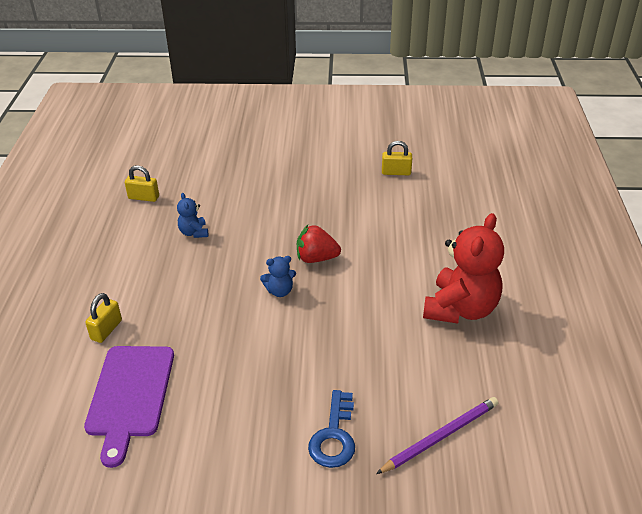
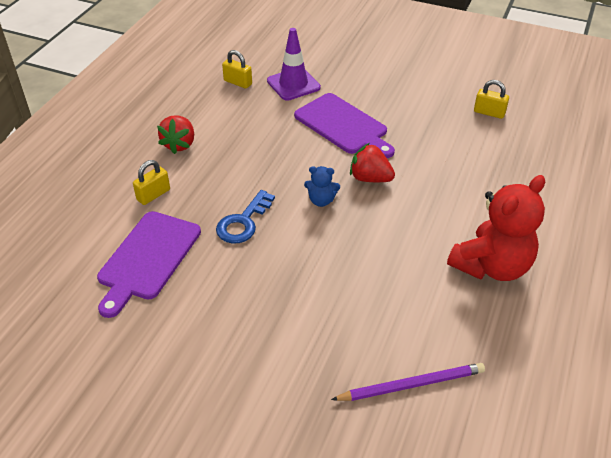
camera: 20 degrees right, 5 degrees up
(111, 273) = (179, 144): none -> red strawberry
(194, 232) = (267, 126): blue teddy bear -> none
(201, 187) = (293, 84): none -> purple traffic cone
(268, 215) = (343, 125): none -> purple cutting board
(334, 436) = (309, 351): blue key -> blue key (243, 222)

